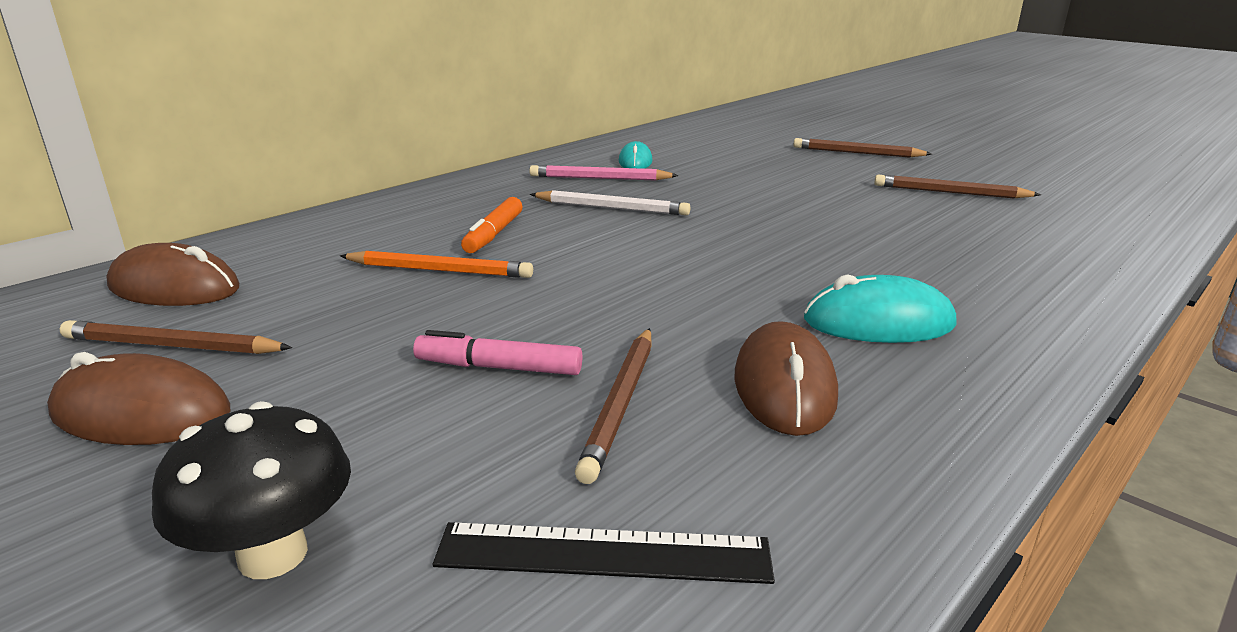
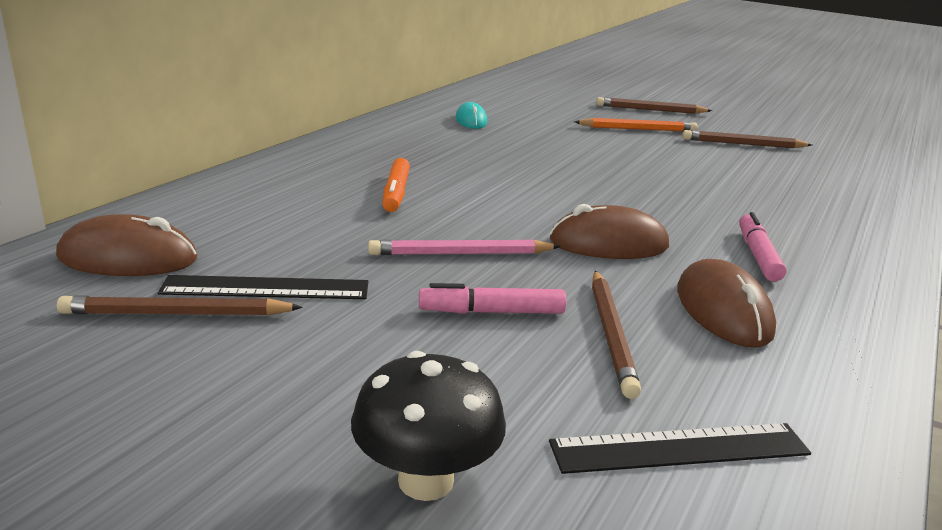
camera: 15 degrees left, 0 degrees up
(141, 413) = (203, 377): brown mouse -> brown mouse (608, 244)
(280, 325) = (266, 288): none -> black ruler
(440, 270) = (373, 229): orange pencil -> orange pencil (638, 129)
(599, 178) = (451, 137): pink pencil -> pink pencil (460, 253)
(612, 208) = (482, 165): white pencil -> none
(878, 322) = (757, 255): turquoise mouse -> pink marker

